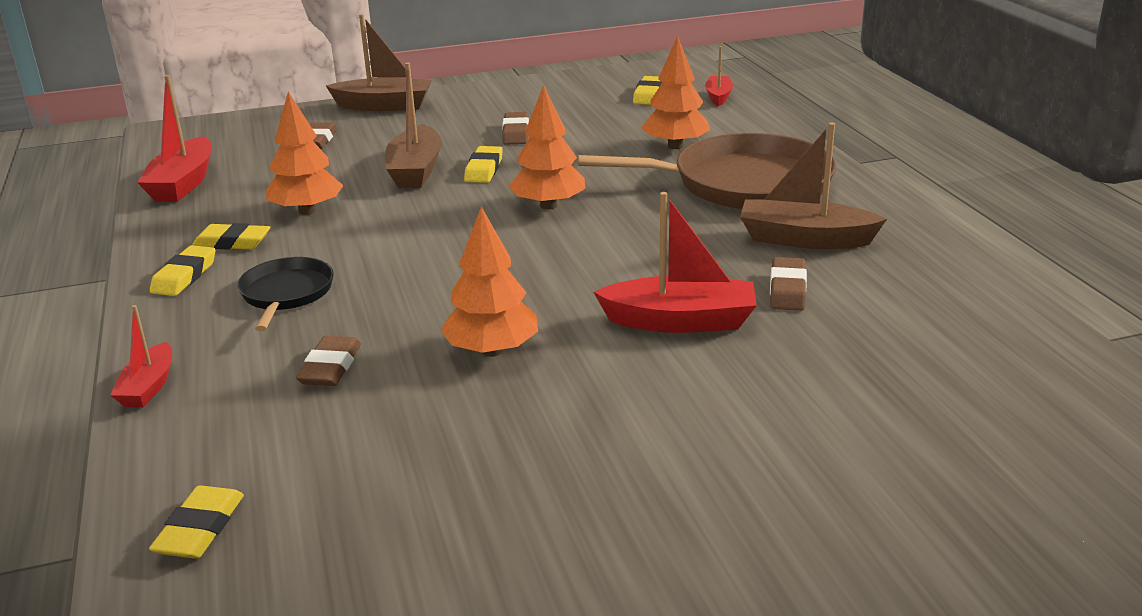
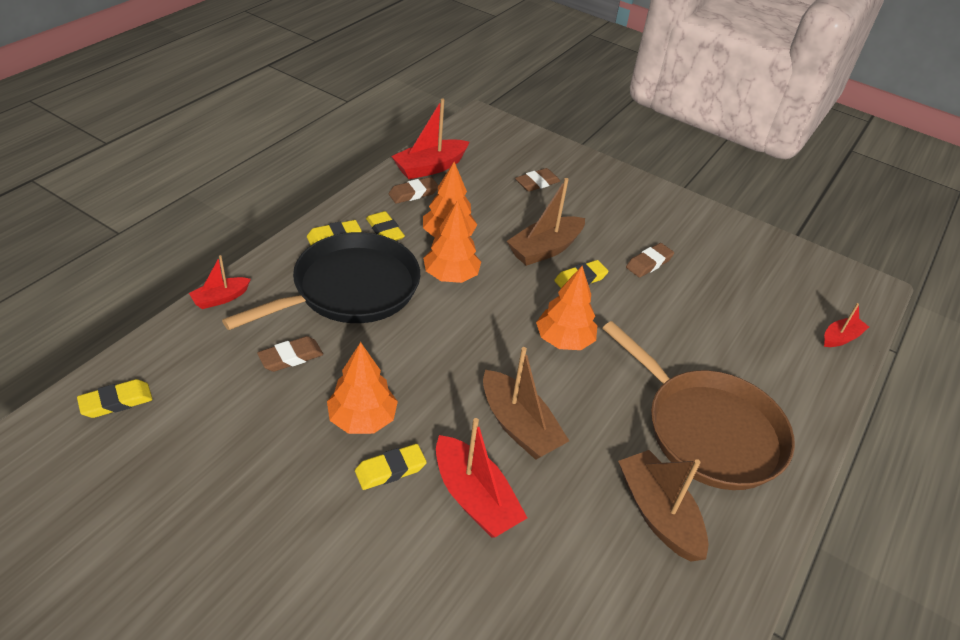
camera: 45 degrees right, 15 degrees up
(286, 294) = (350, 289): black pan -> black pan, size x1.95
(384, 106) = (615, 180): brown boat -> brown boat (519, 426)
(649, 95) = (793, 296): yellow eraser -> yellow eraser (390, 470)
(675, 146) = (725, 358): orange tree -> orange tree (451, 276)
(787, 289) = (572, 540): brown eraser -> brown eraser (413, 193)

